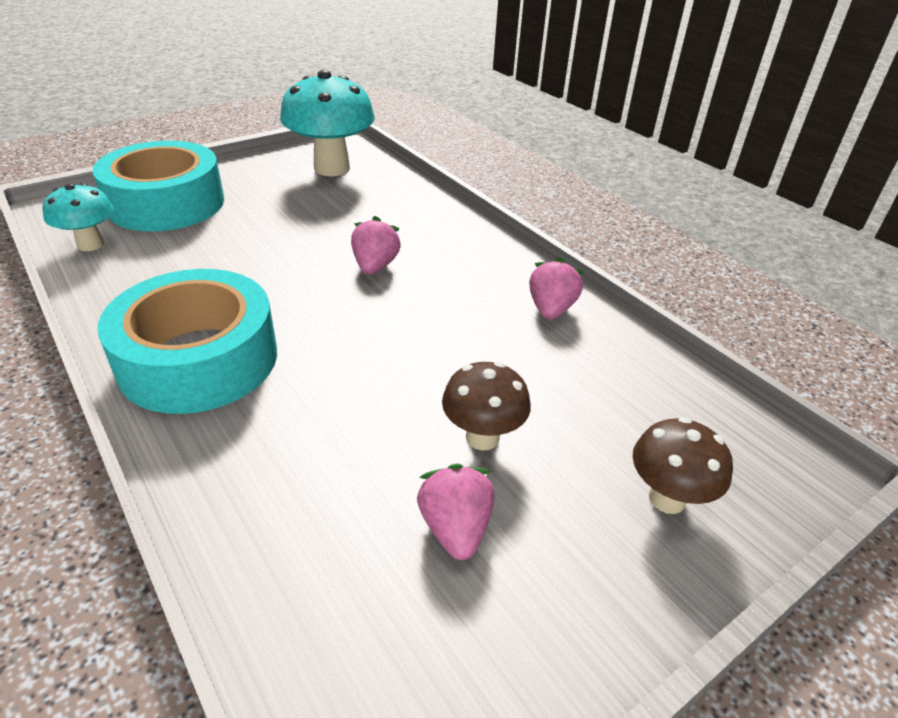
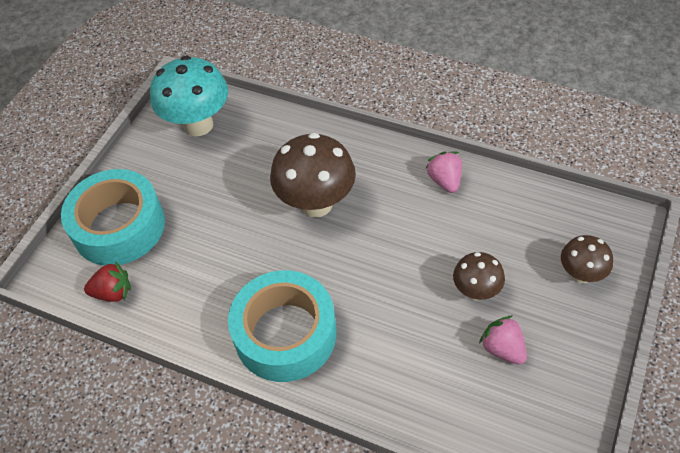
camera: 25 degrees left, 15 degrees up
(90, 245) = (113, 292): turquoise mushroom -> red strawberry
(375, 266) = (316, 204): pink strawberry -> brown mushroom

